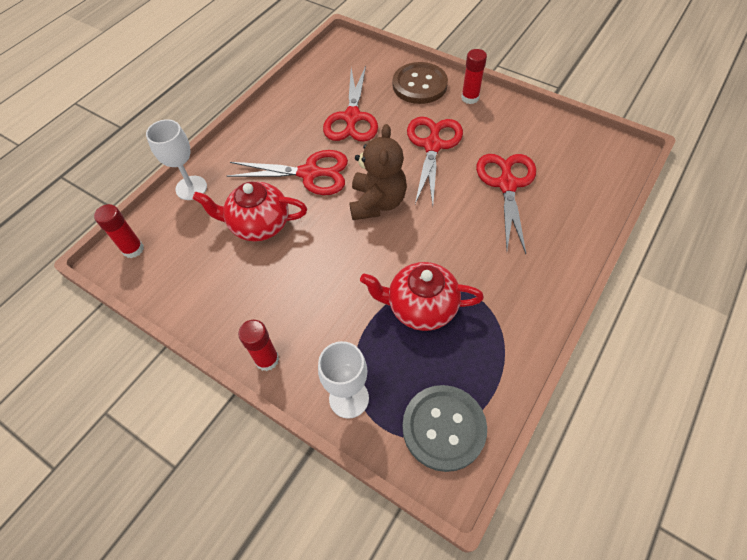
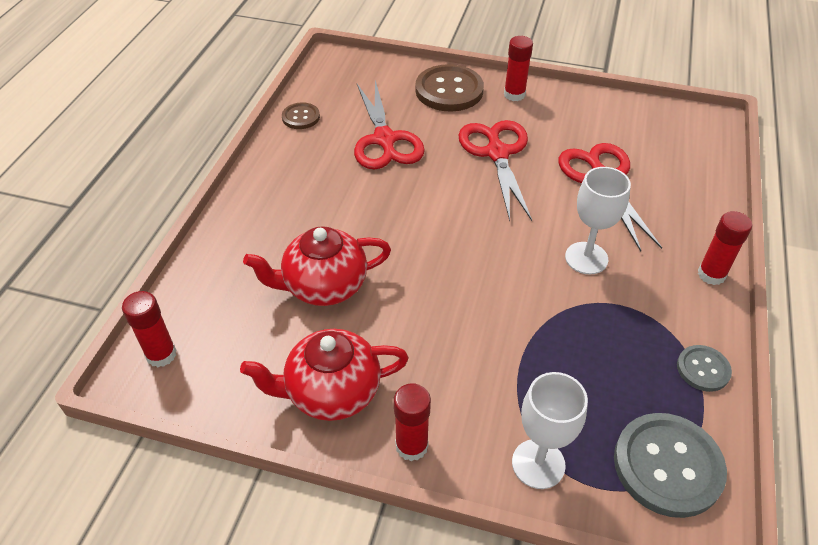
camera: 20 degrees left, 10 degrees down
(191, 188) = (210, 261): white goblet -> white goblet (586, 258)
(299, 87) = (301, 117): none -> brown button
(310, 173) = (361, 212): red scissors -> none
(377, 202) = (462, 229): brown teddy bear -> none
(420, 307) = (572, 335): red teapot -> red teapot (331, 392)
(510, 361) = (703, 369): none -> grey button
(557, 285) = (711, 274): none -> red glue stick

